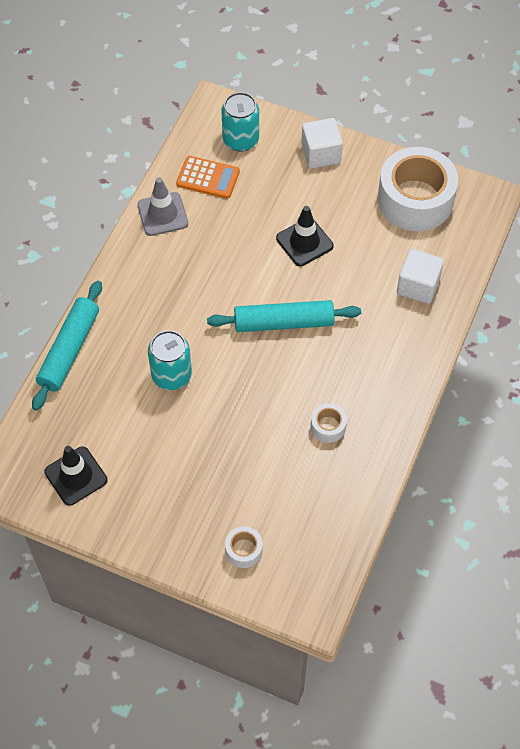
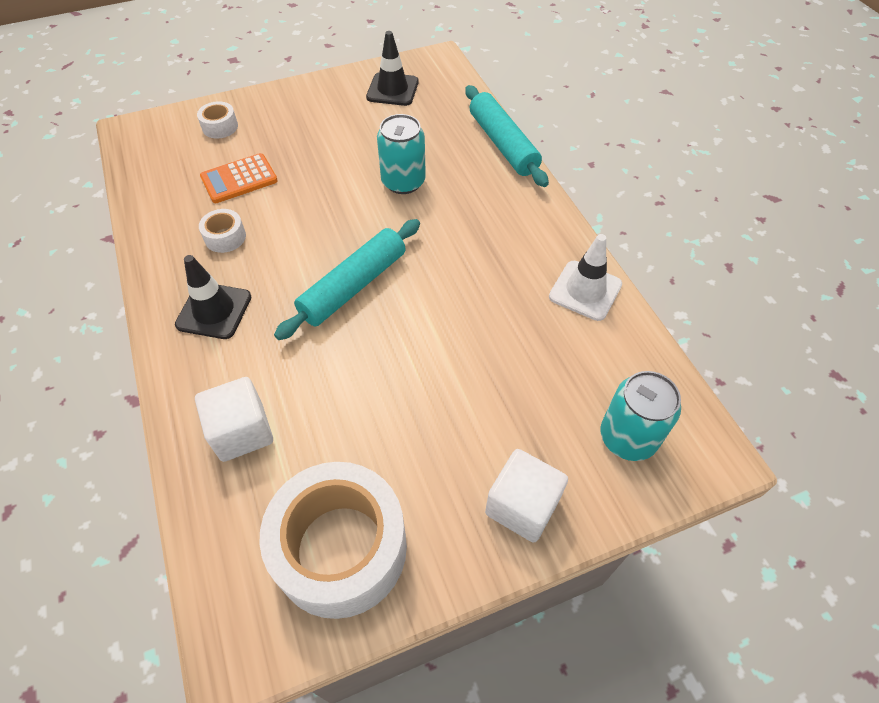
camera: 135 degrees right, 5 degrees down
(162, 214) = (585, 290): grey traffic cone -> white traffic cone
(208, 178) = (597, 361): orange calculator -> orange calculator (239, 179)
(304, 242) = (418, 377): black traffic cone -> black traffic cone (214, 311)

